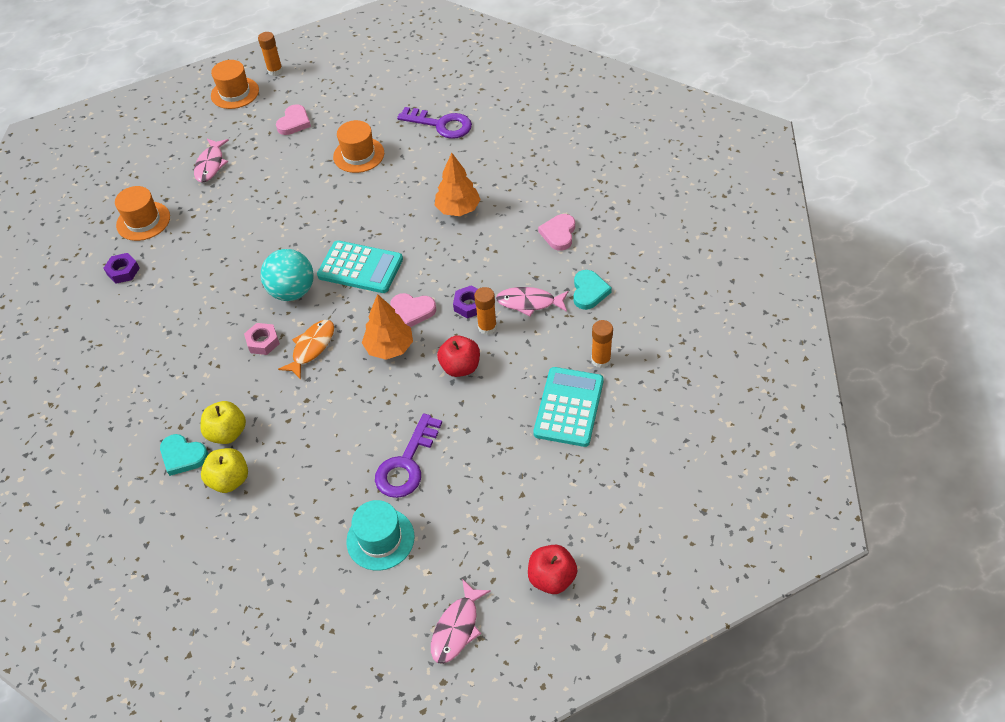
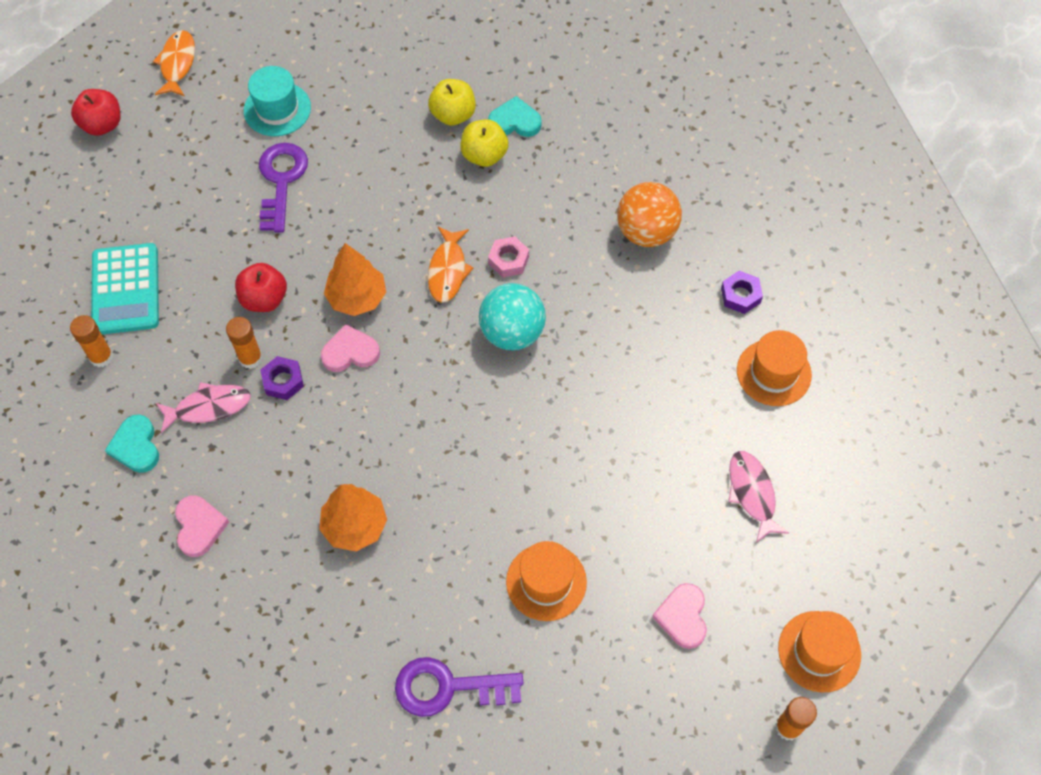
camera: 155 degrees right, 10 degrees up
(150, 332) = (646, 232): none -> orange ball
(360, 267) = (445, 392): turquoise calculator -> none
(457, 628) = (177, 64): pink fish -> orange fish

